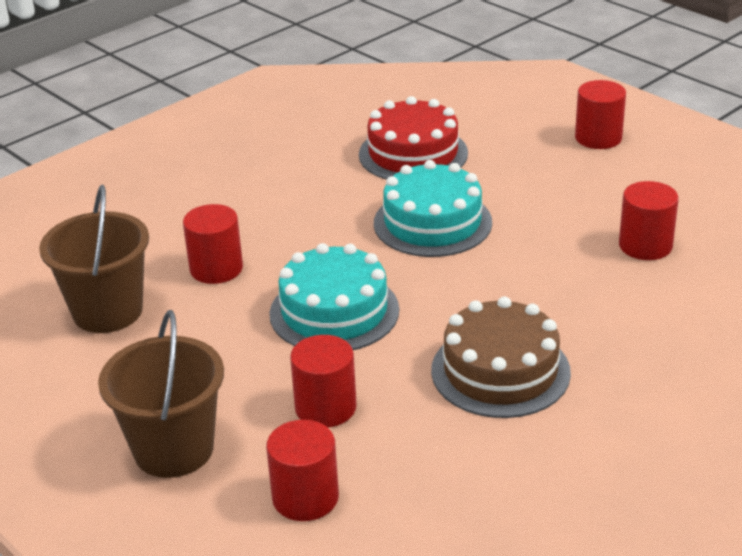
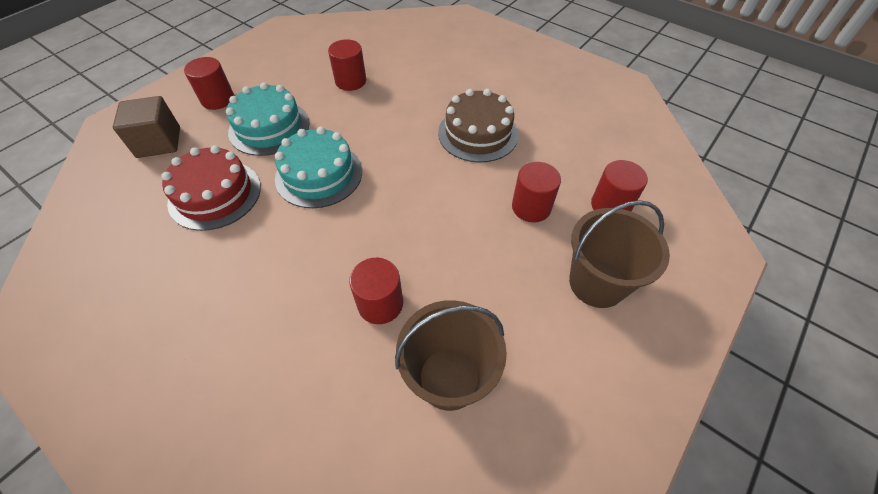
camera: 100 degrees left, 20 degrees up
(334, 312) = (431, 216): turquoise cake -> turquoise cake (269, 127)
(512, 109) = (159, 142): none -> brown cube

